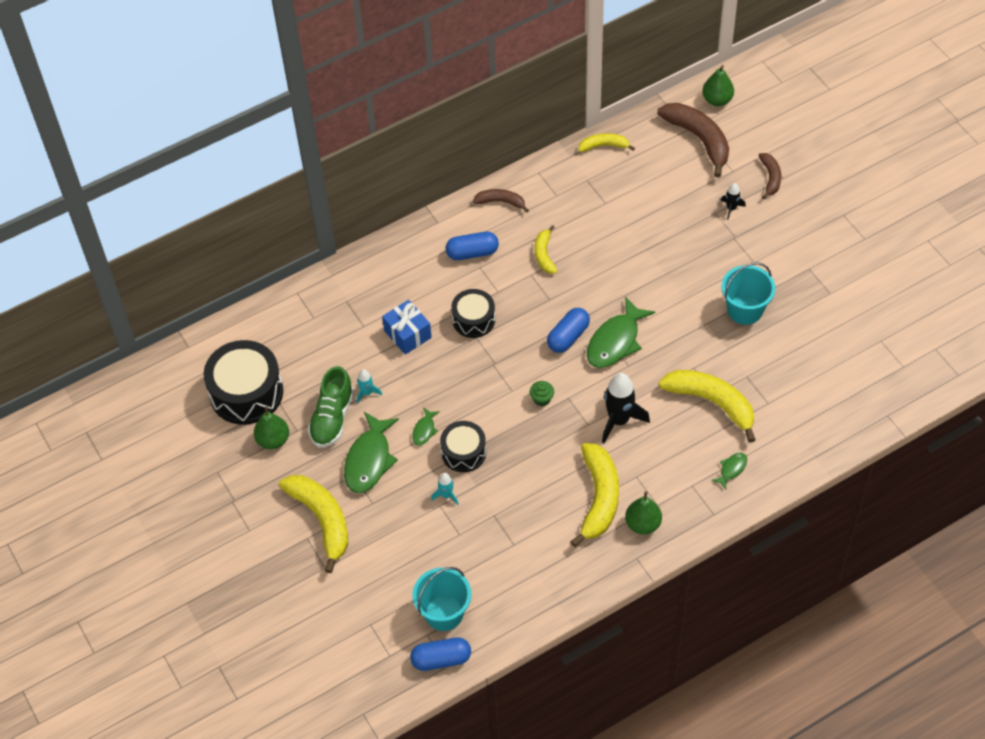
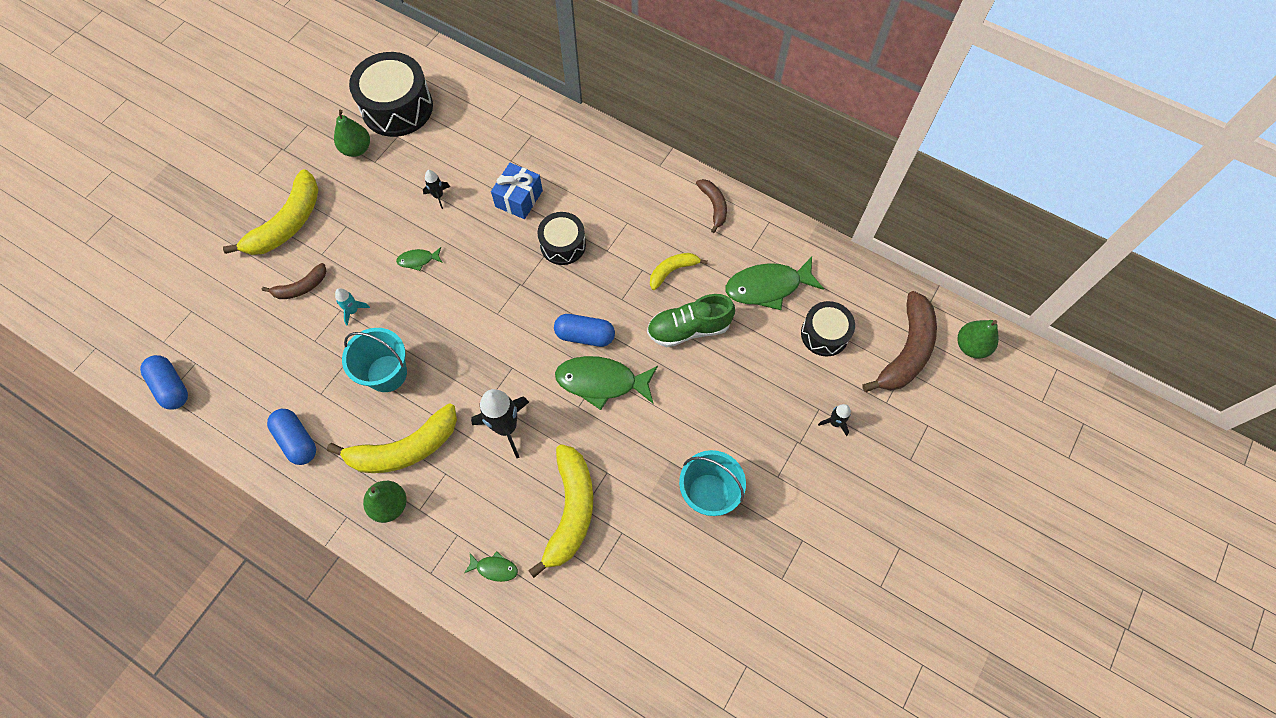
camera: 60 degrees right, 10 degrees up
(332, 418) = (399, 182): green shoe -> green shoe (689, 329)
(367, 393) = (438, 196): turquoise rocket -> black rocket
(369, 460) = (366, 231): green fish -> green fish (767, 287)
(444, 613) = (222, 367): turquoise bucket -> turquoise bucket (387, 373)
(463, 452) = (407, 304): black drum -> black drum (824, 334)
(472, 253) = (640, 209): blue capsule -> blue capsule (297, 440)
(542, 399) = (499, 344): green cupcake -> none
(604, 146) = (839, 265): yellow banana -> none
(770, 178) = (901, 446): brown banana -> brown banana (301, 287)

